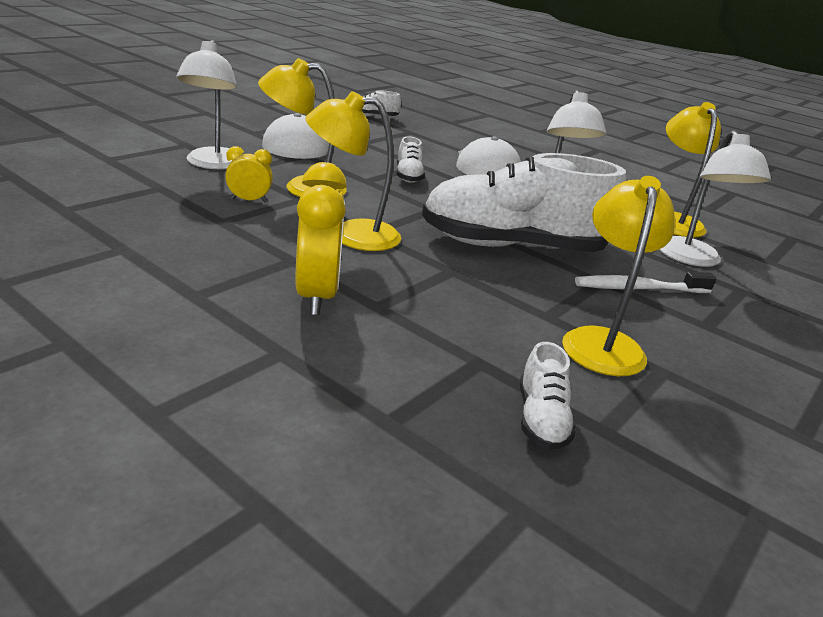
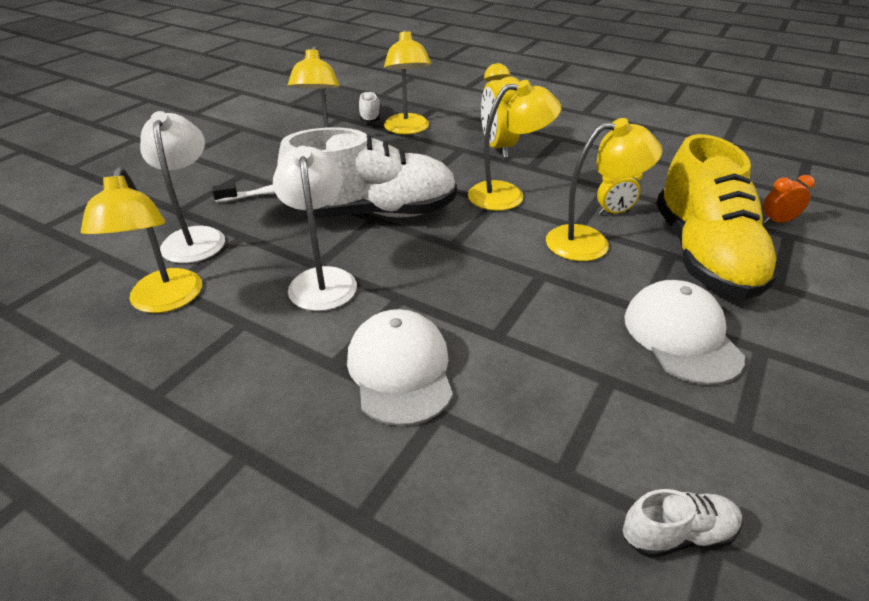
camera: 175 degrees right, 10 degrees up
(95, 166) = (777, 221): none -> orange clock
(213, 164) = (703, 255): white lamp -> yellow shoe
(408, 176) = (500, 299): white shoe -> none
(461, 366) = (407, 129): none -> yellow lamp

